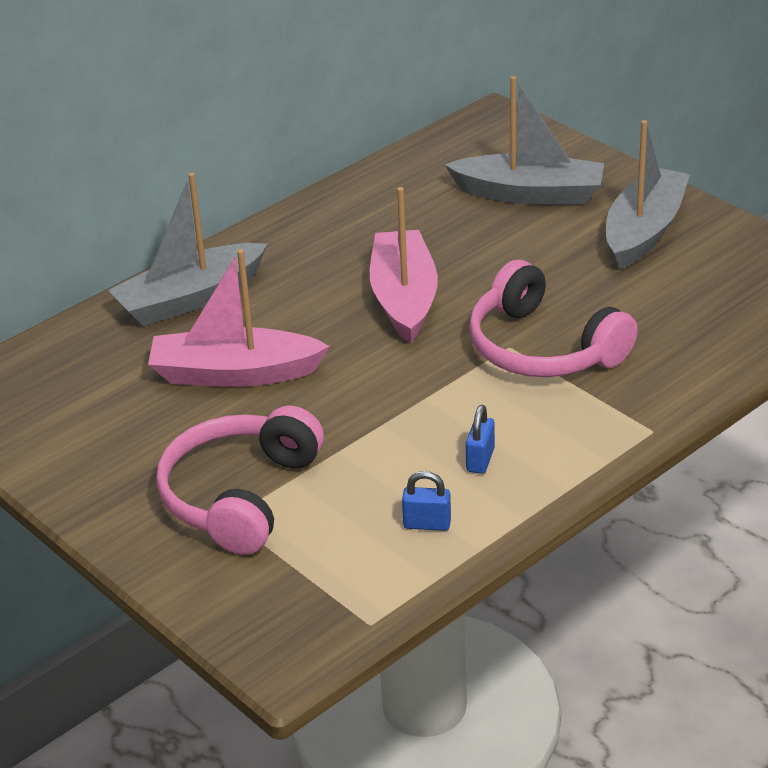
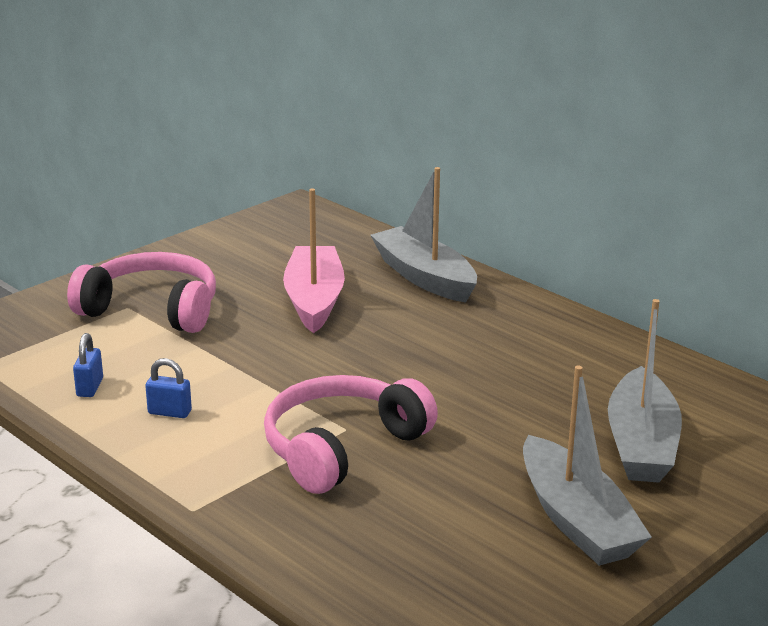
camera: 85 degrees right, 10 degrees down
(404, 298) = (428, 372): pink boat -> none
(644, 231) = (576, 520): grey boat -> grey boat turned 45 degrees clockwise

